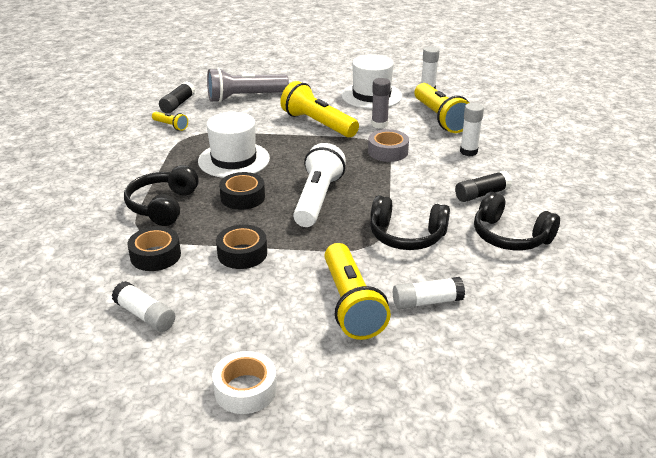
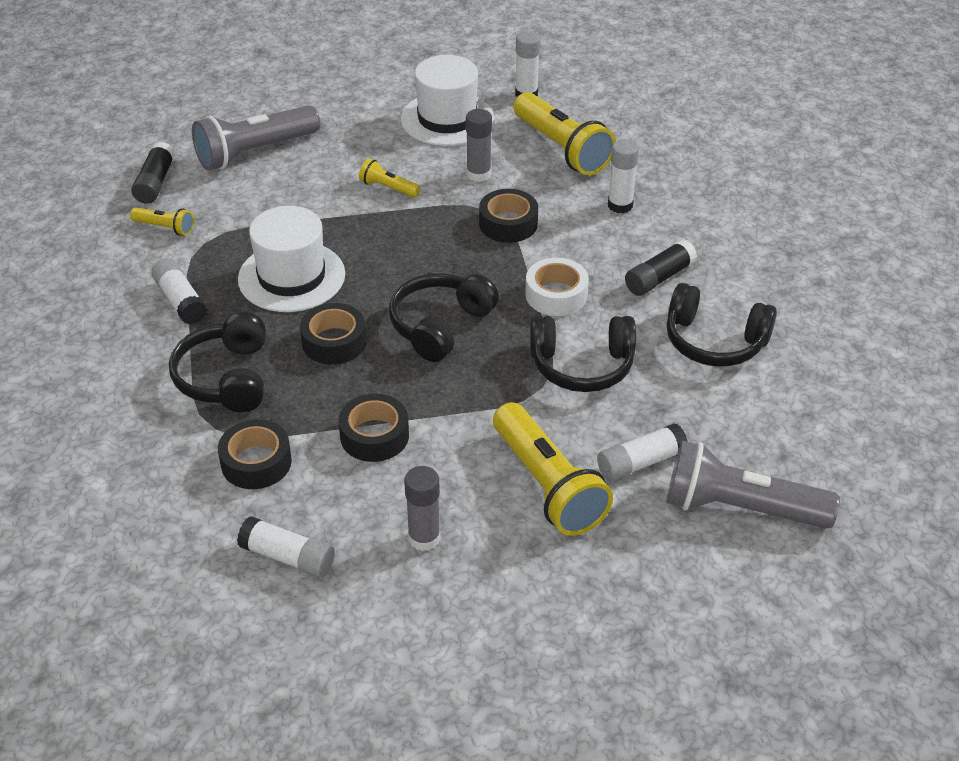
camera: 15 degrees left, 10 degrees up
(158, 162) = (180, 301): none -> white glue stick
(245, 389) = (464, 632): white tape -> white tape (556, 295)
(246, 321) = (424, 538): none -> grey glue stick
(317, 124) = (388, 188): yellow flashlight -> yellow flashlight, size x0.48
(317, 199) = (440, 325): white flashlight -> black headphones
(388, 151) = (508, 224): grey tape -> black tape
(495, 346) = (740, 508): none -> grey flashlight

